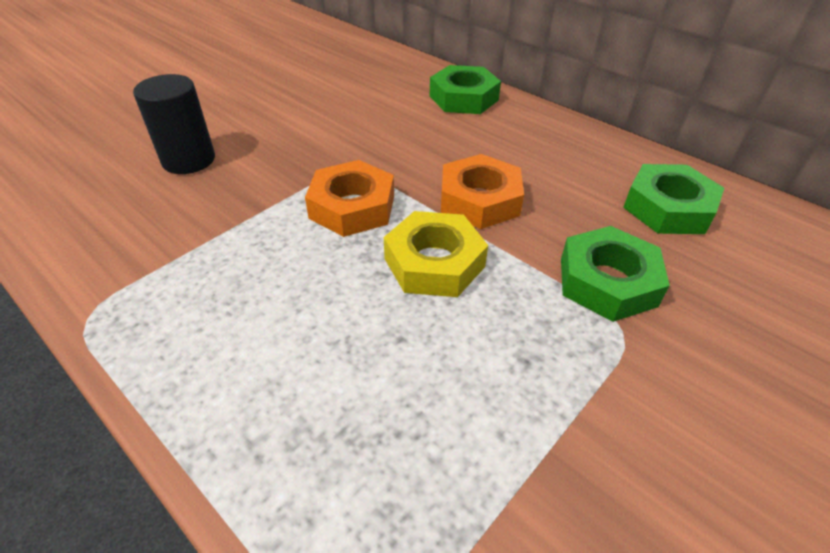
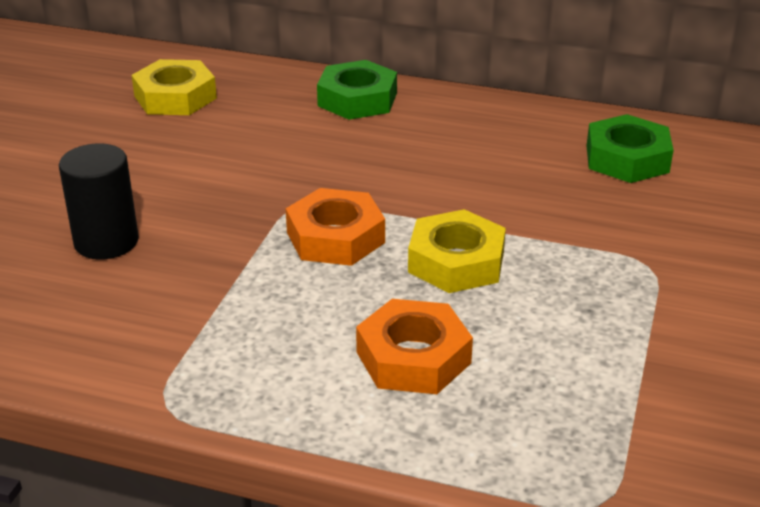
camera: 25 degrees left, 10 degrees down
(335, 67) = (175, 97): none -> yellow nut
(479, 200) = (455, 197): orange nut -> orange nut (413, 357)
(607, 282) = (614, 233): green nut -> none

